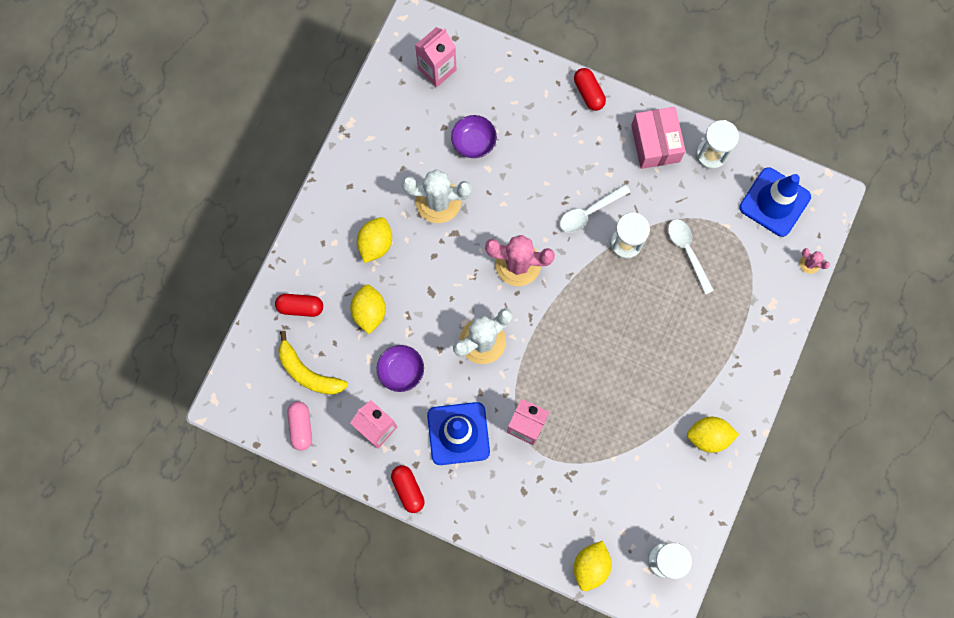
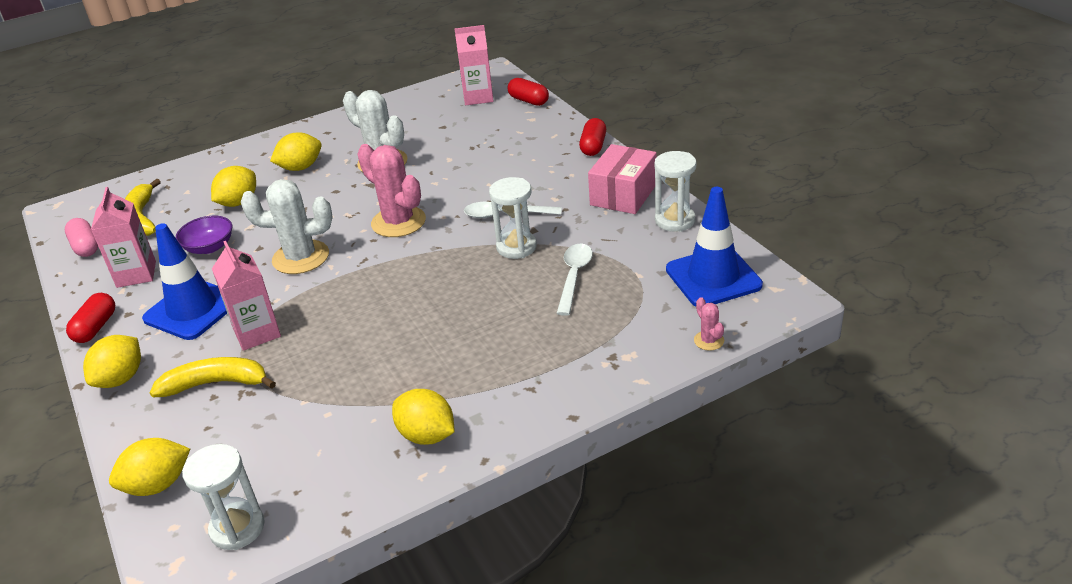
camera: 40 degrees right, 40 degrees down
(300, 307) = (194, 180): red capsule -> red capsule (528, 101)
(301, 427) = (85, 247): pink capsule -> pink capsule turned 60 degrees counterclockwise
(473, 142) = (456, 141): purple bowl -> none
(478, 515) = (121, 379): none -> yellow lemon
(545, 479) = (216, 383): none -> yellow banana

